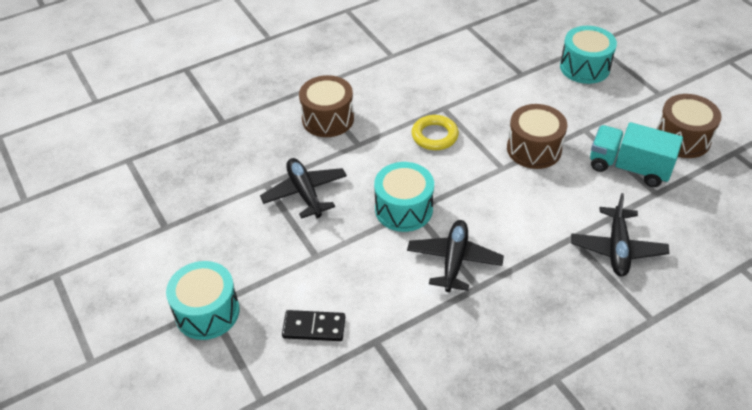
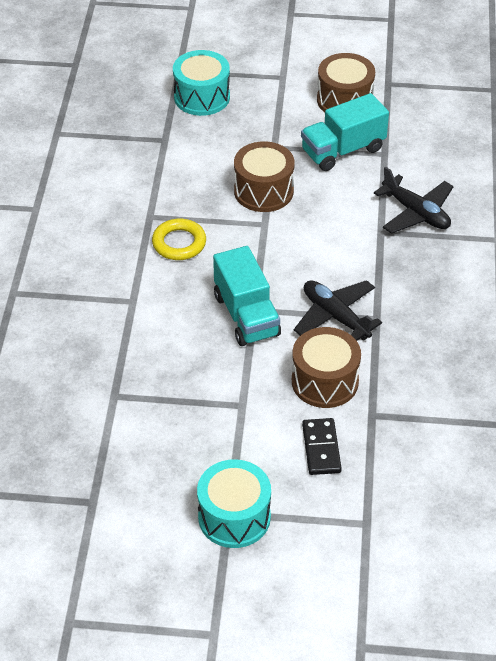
camera: 55 degrees left, 0 degrees up
(305, 193) = (156, 373): black plane -> none
(314, 327) = (321, 448): black domino -> black domino turned 45 degrees counterclockwise
(328, 119) = (73, 304): brown drum -> brown drum (325, 381)
(403, 209) = (246, 315): turquoise drum -> turquoise truck

